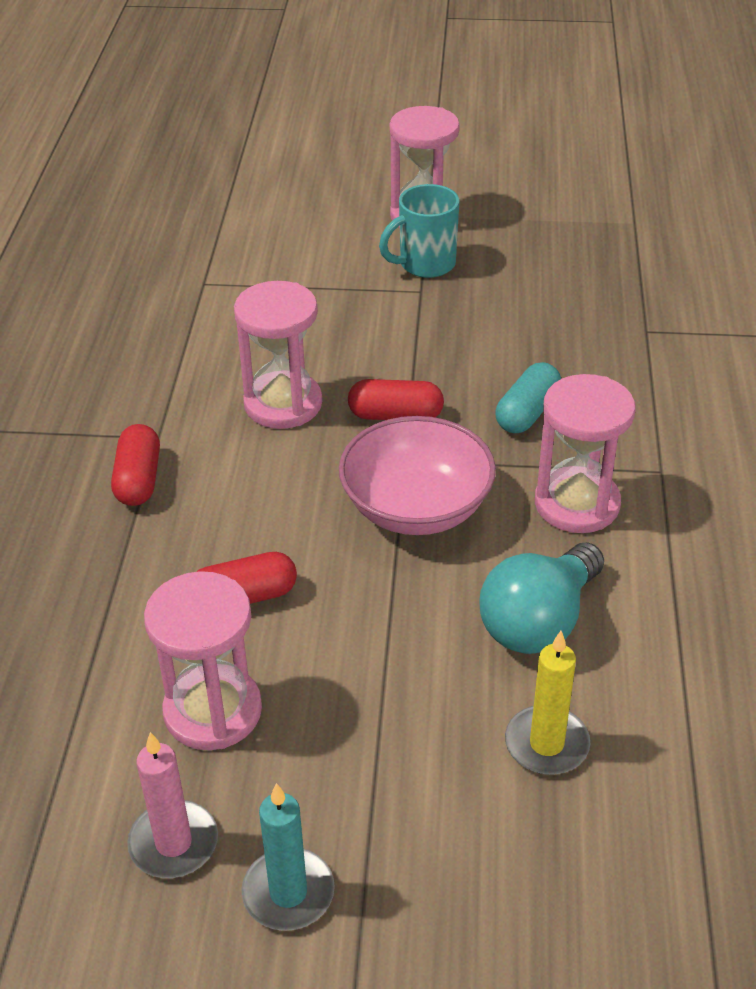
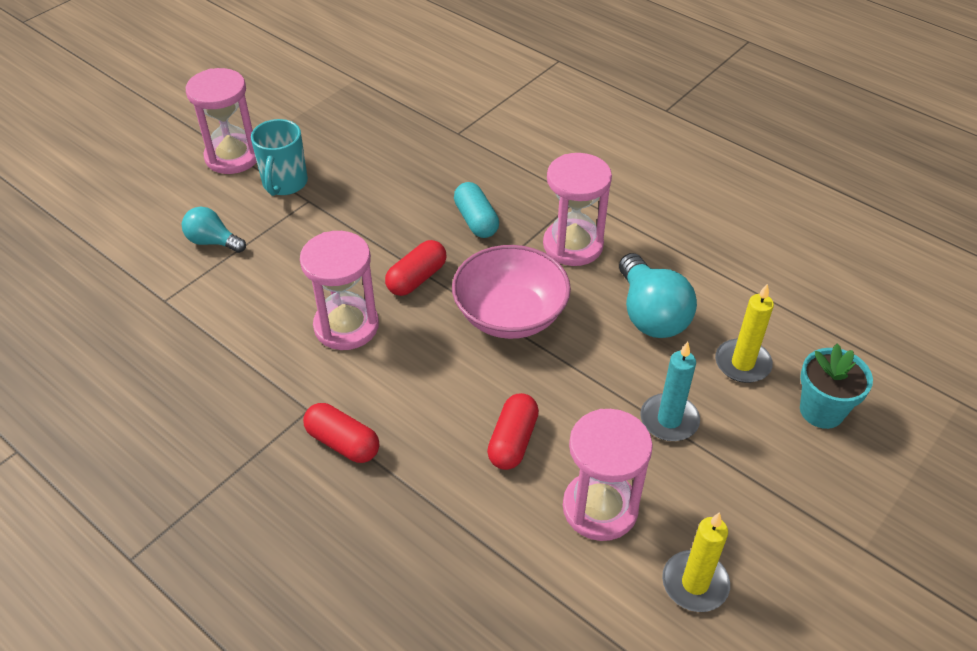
camera: 55 degrees left, 5 degrees up
(173, 843) = (695, 583): pink candle -> yellow candle
(288, 892) = (771, 541): turquoise candle -> turquoise candle (669, 420)
(302, 268) = (213, 242): none -> turquoise light bulb
(545, 861) = (821, 410): none -> turquoise flower pot

